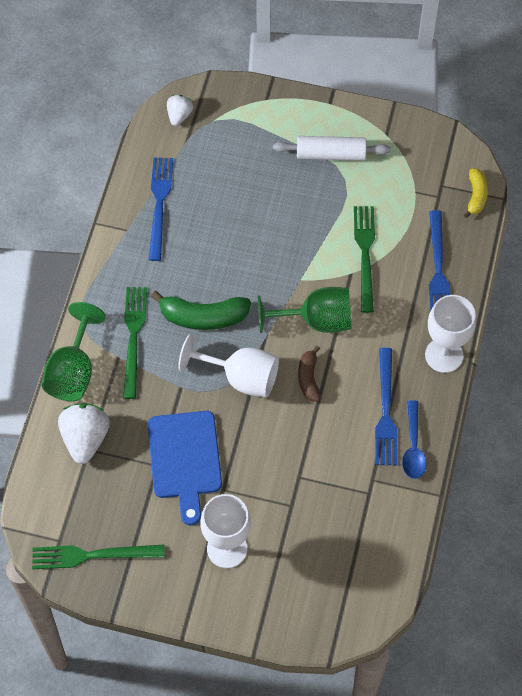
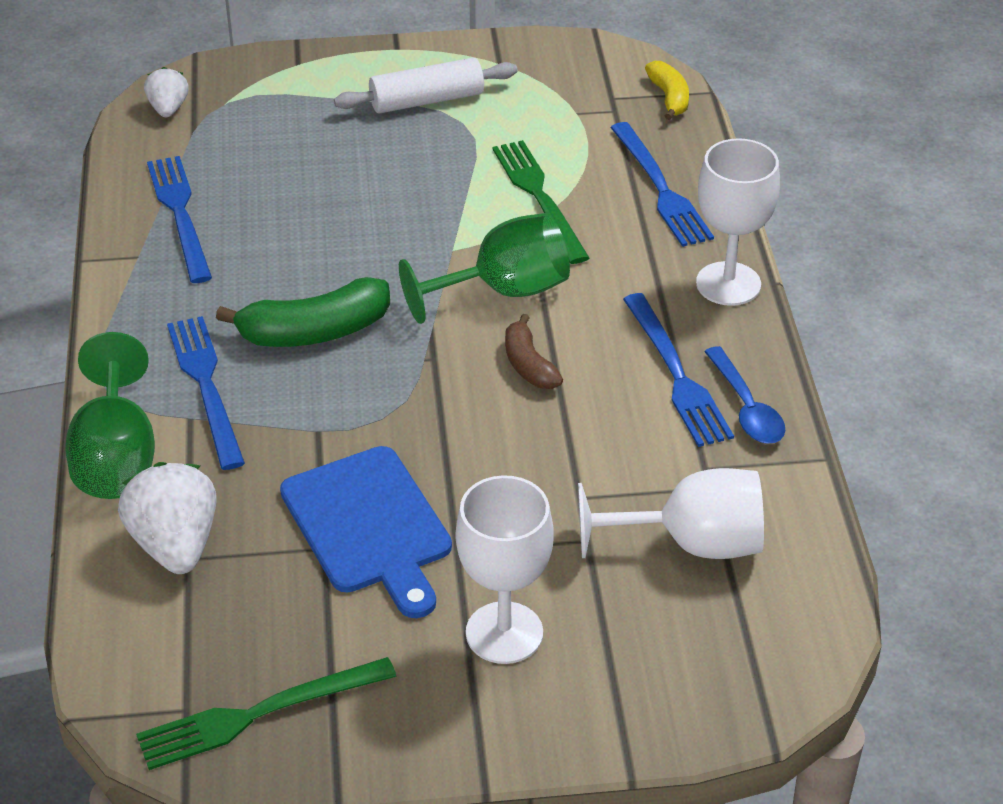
camera: 20 degrees left, 20 degrees down
(133, 337) = (206, 386): green fork -> blue fork
(241, 377) = (415, 392): white goblet -> white goblet (691, 544)

